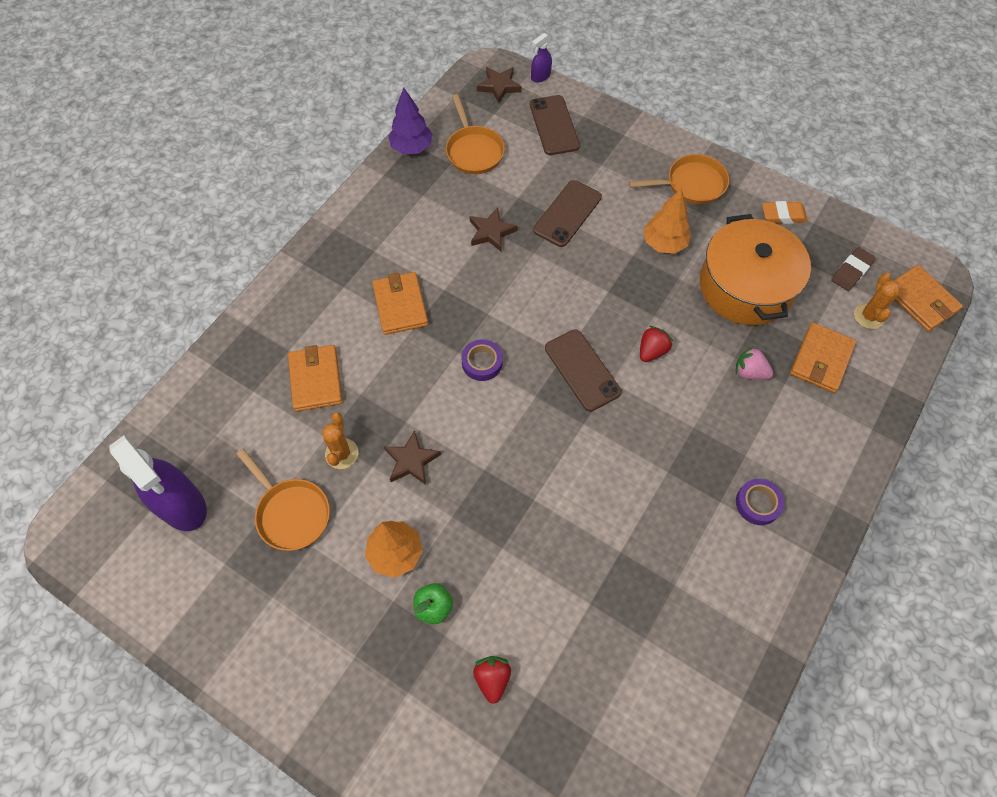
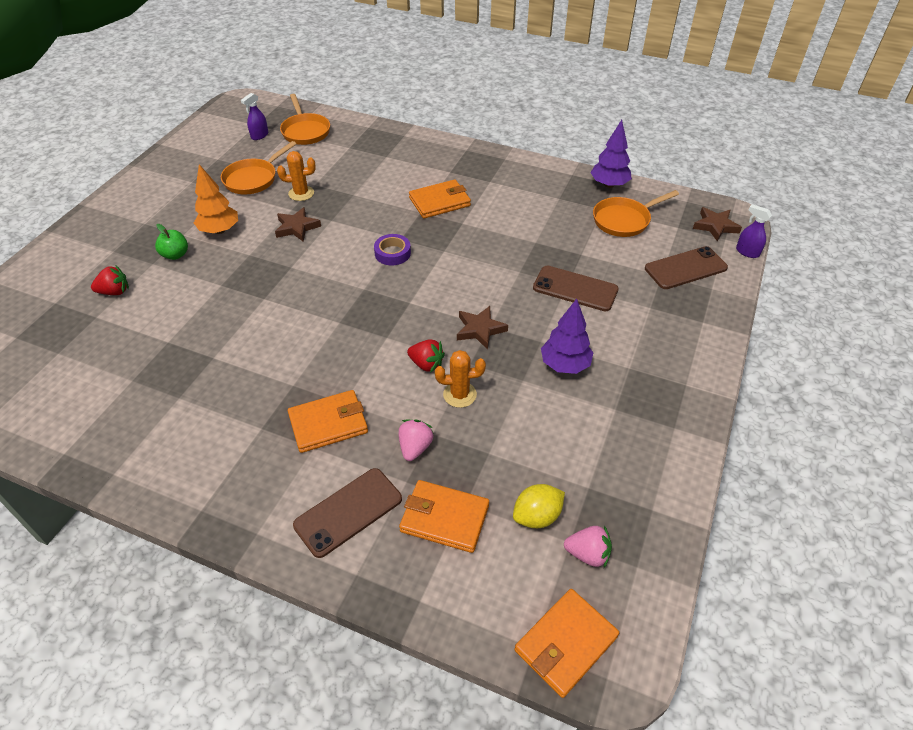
camera: 80 degrees right, 15 degrees down
(182, 505) = (259, 135): purple spray bottle -> purple spray bottle, size x0.46
(316, 380) = (362, 172): orange wallet -> orange wallet (328, 423)
(491, 232) = (533, 242): brown star -> brown star (480, 329)
(582, 370) = (395, 316): brown phone -> brown phone (348, 512)
(664, 243) = (565, 365): orange tree -> purple tree
(691, 184) = (658, 383): orange pan -> orange pan (305, 131)
(745, 286) = (529, 440): orange pot -> none
(758, 503) = (259, 459): purple tape -> none
(783, 215) = (650, 475): orange eraser -> none
(819, 296) = (537, 516): none -> yellow lemon
(851, 271) = (587, 554): brown eraser -> pink strawberry
(869, 316) = (521, 574): orange cactus -> orange cactus (459, 394)

